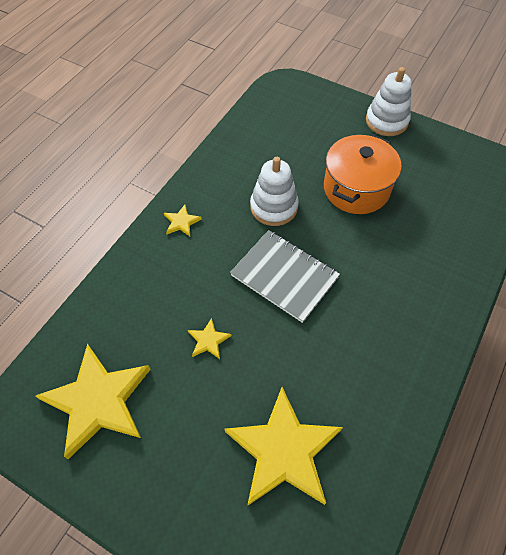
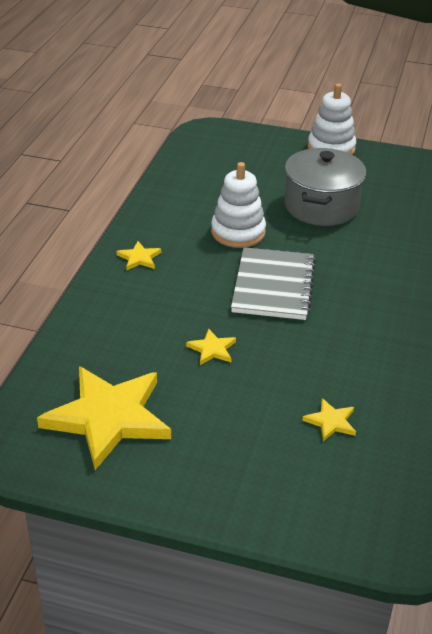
camera: 15 degrees left, 20 degrees down
(283, 450) = (331, 422): yellow star -> yellow star, size x0.41
(284, 276) = (273, 286): grey notebook -> grey notebook turned 75 degrees clockwise
(356, 189) = (321, 206): orange pot -> grey pot

